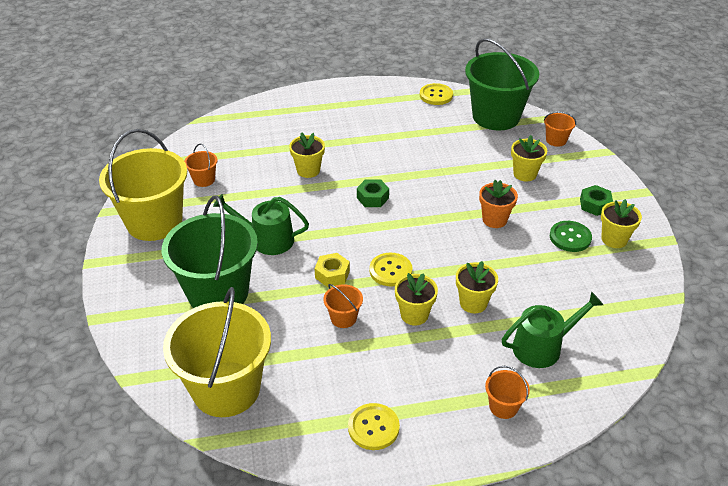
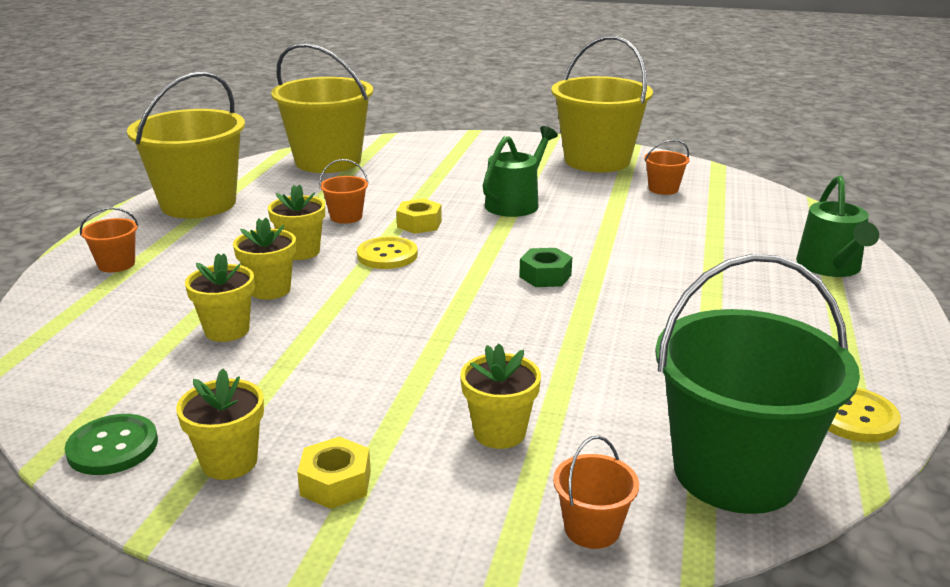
camera: 115 degrees right, 15 degrees down
(218, 293) = (453, 172): green bucket -> none
(308, 170) = (645, 247): yellow flower pot -> yellow flower pot (227, 330)
(373, 427) = (198, 204): yellow button -> yellow bucket
(494, 220) = (405, 356): orange flower pot -> none
(542, 347) = (144, 311): green watering can -> green watering can (831, 267)
(570, 237) = (289, 414): green button -> green button (113, 447)
(595, 205) = (336, 483): green nut -> yellow nut

